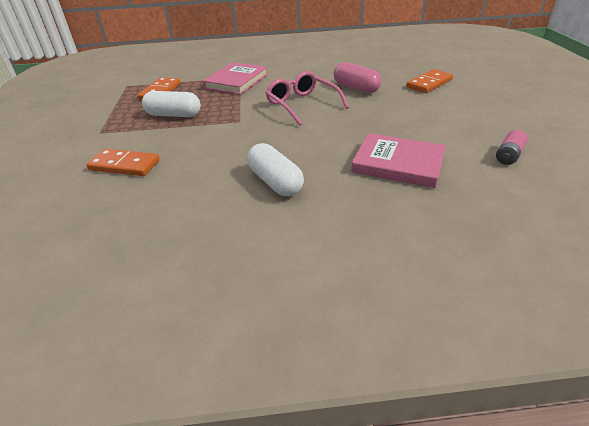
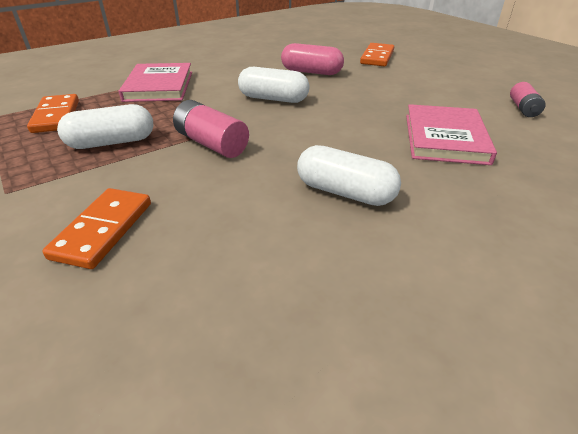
camera: 30 degrees left, 0 degrees up
(124, 165) = (103, 230): orange domino -> orange domino turned 60 degrees counterclockwise
(228, 129) = (211, 144): none -> pink battery
(302, 105) = (273, 99): pink glasses -> white capsule
(398, 163) = (445, 138): pink book -> pink book turned 75 degrees counterclockwise

